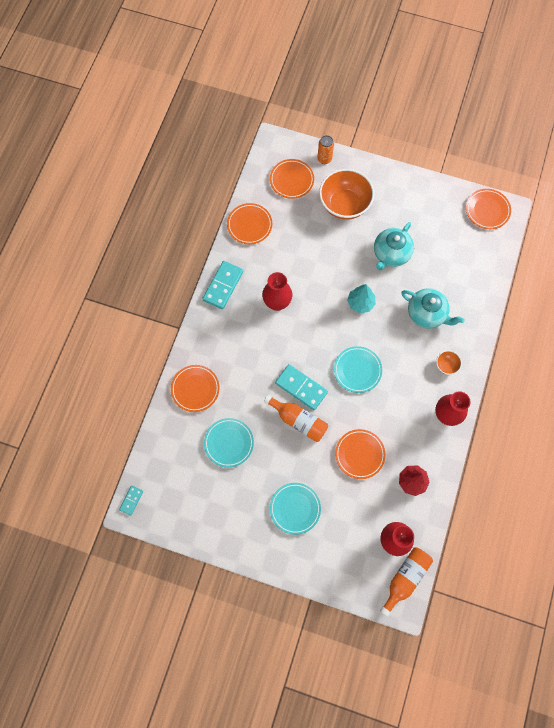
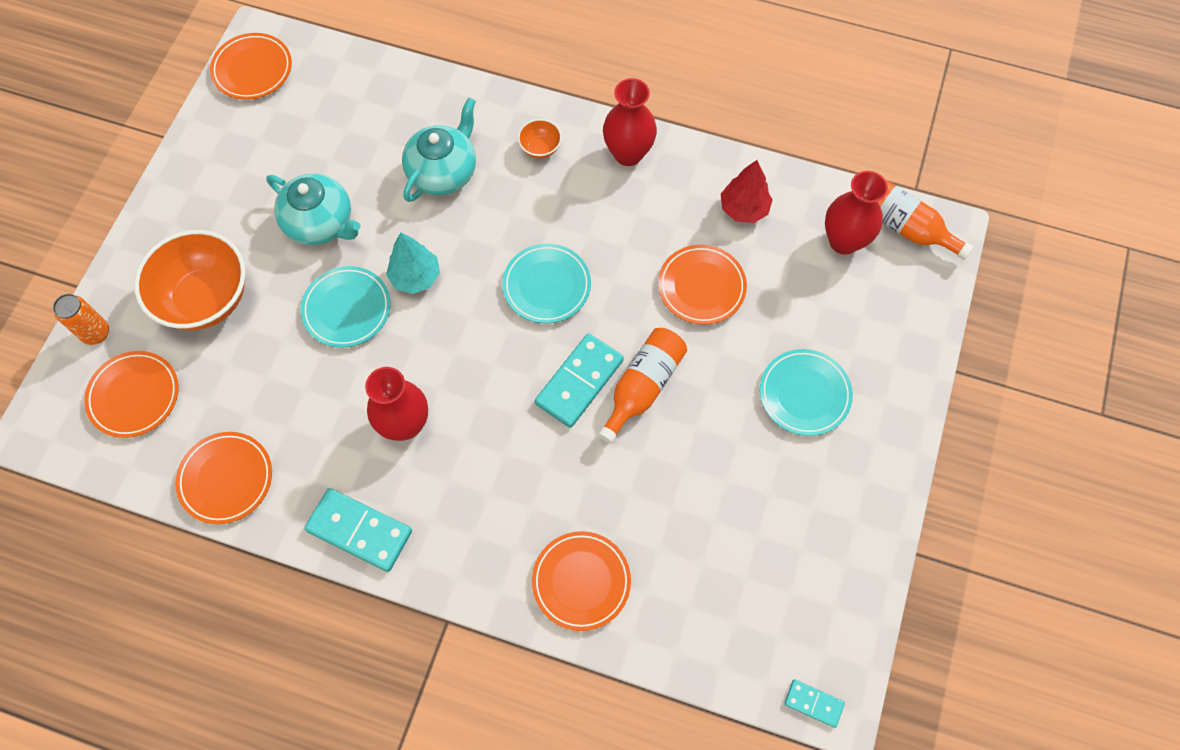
camera: 90 degrees left, 5 degrees down
(229, 443) = (689, 513): turquoise plate -> turquoise plate (347, 309)

